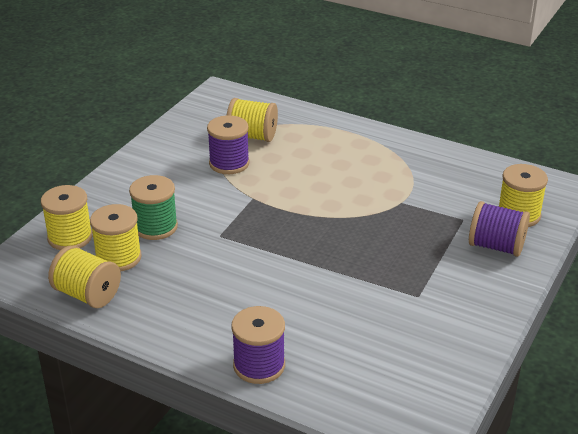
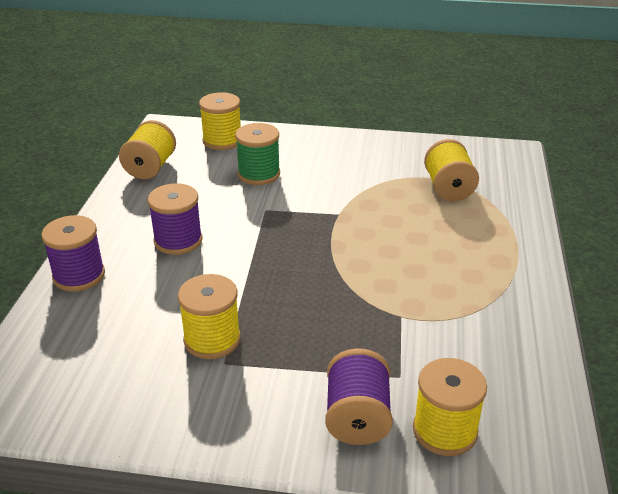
camera: 70 degrees right, 0 degrees up
(118, 258) = (205, 168): yellow spool -> yellow spool (212, 340)
(229, 163) = (388, 187): purple spool -> purple spool (178, 241)

